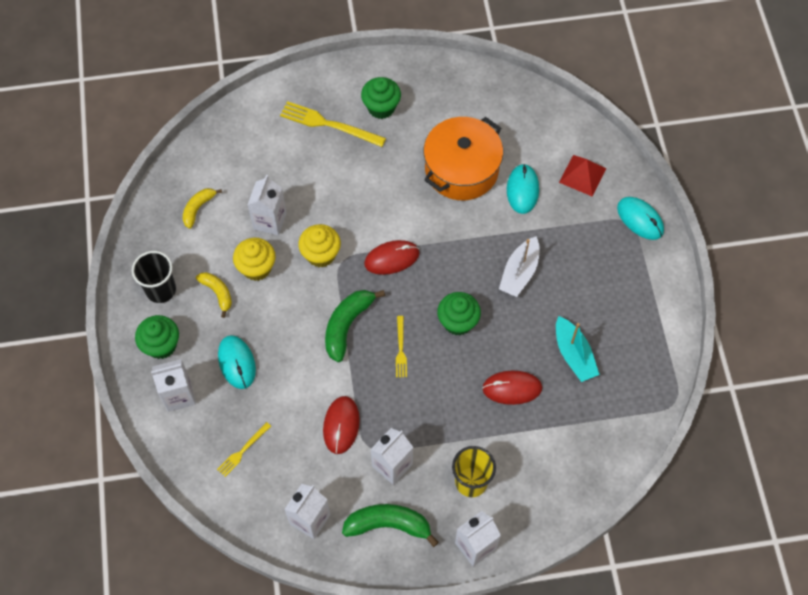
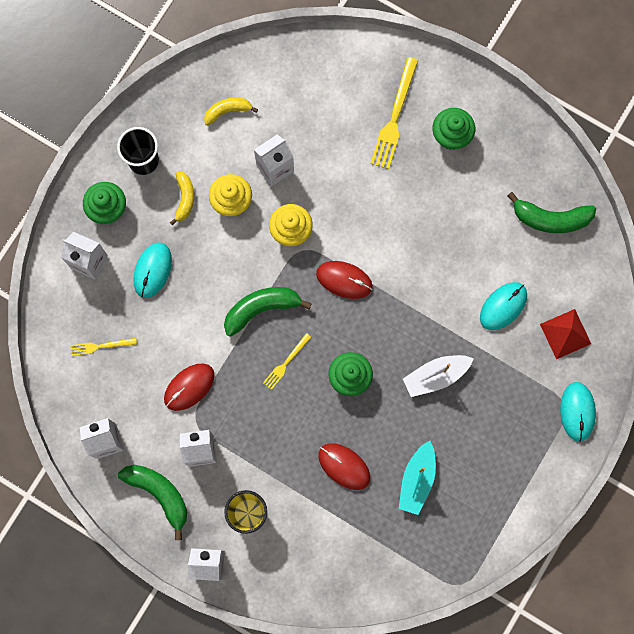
camera: 40 degrees right, 15 degrees up
(329, 124) = (394, 117): yellow fork -> yellow fork turned 135 degrees counterclockwise
(461, 169) = (469, 247): orange pot -> none
(501, 110) = (551, 219): none -> green banana

